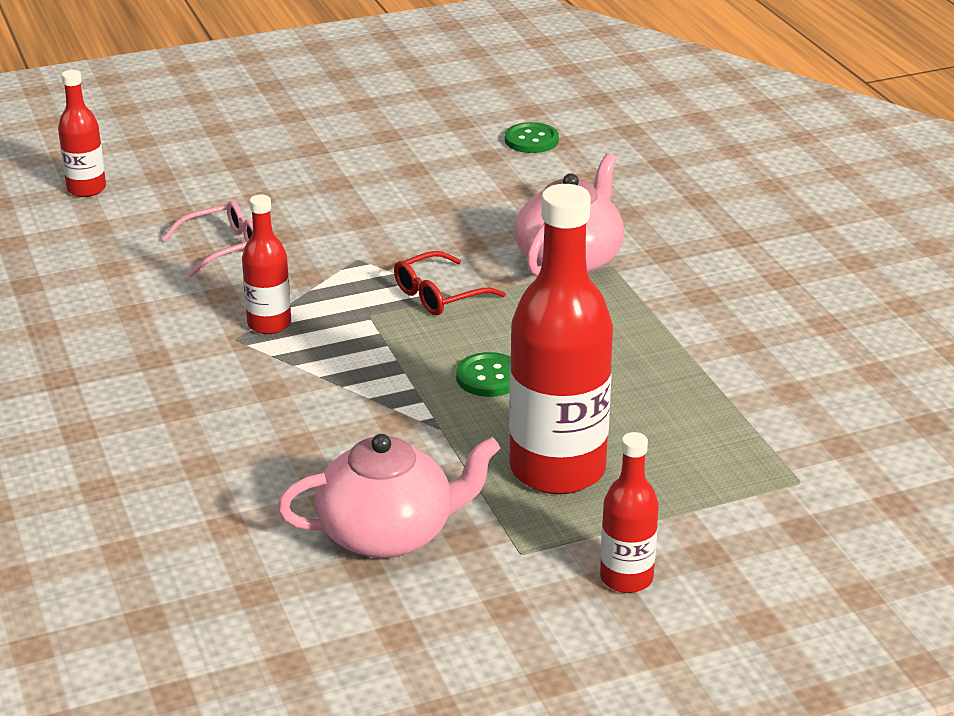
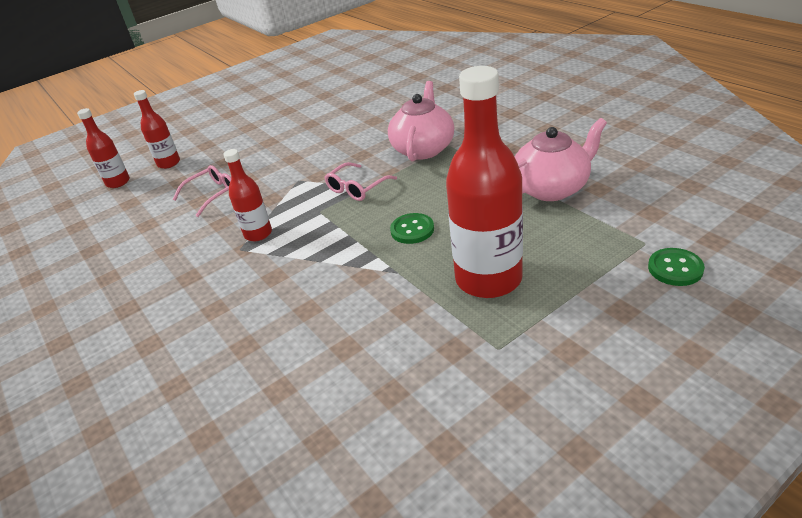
camera: 10 degrees left, 5 degrees up
(389, 533) = (398, 361): pink teapot -> pink teapot (552, 188)
(439, 295) = (357, 188): red glasses -> pink glasses
(531, 140) = (368, 93): green button -> green button (675, 268)
(626, 578) = (581, 346): red bottle -> red bottle (169, 163)

